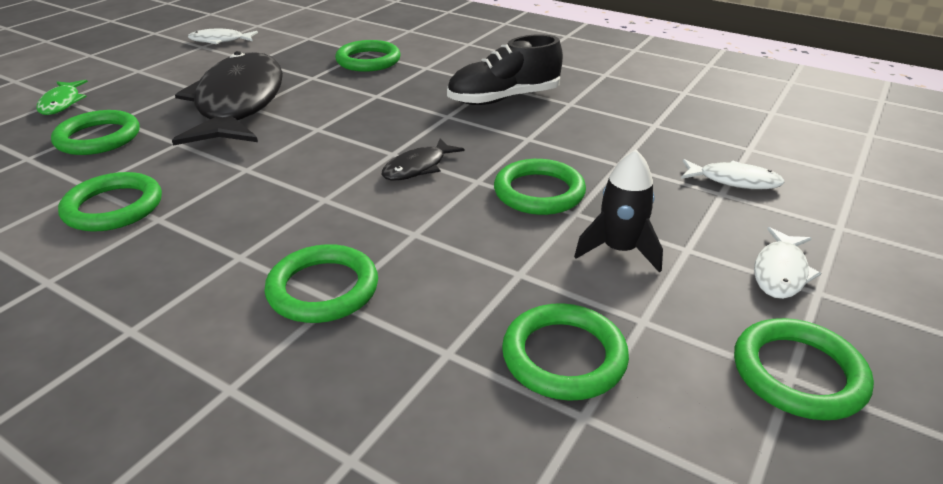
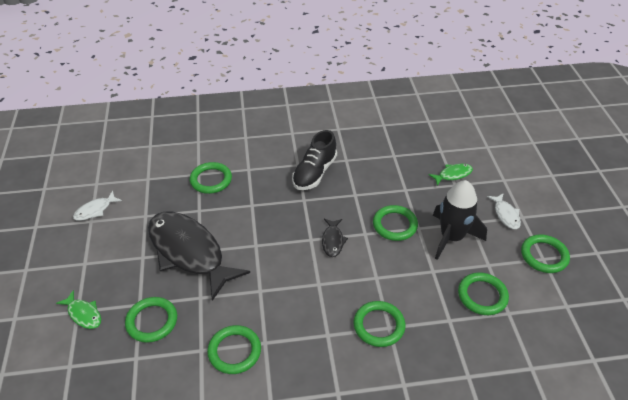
camera: 40 degrees left, 10 degrees up
(619, 250) = (452, 237): black rocket -> black rocket, size x1.59
(734, 181) = (453, 175): white fish -> green fish

